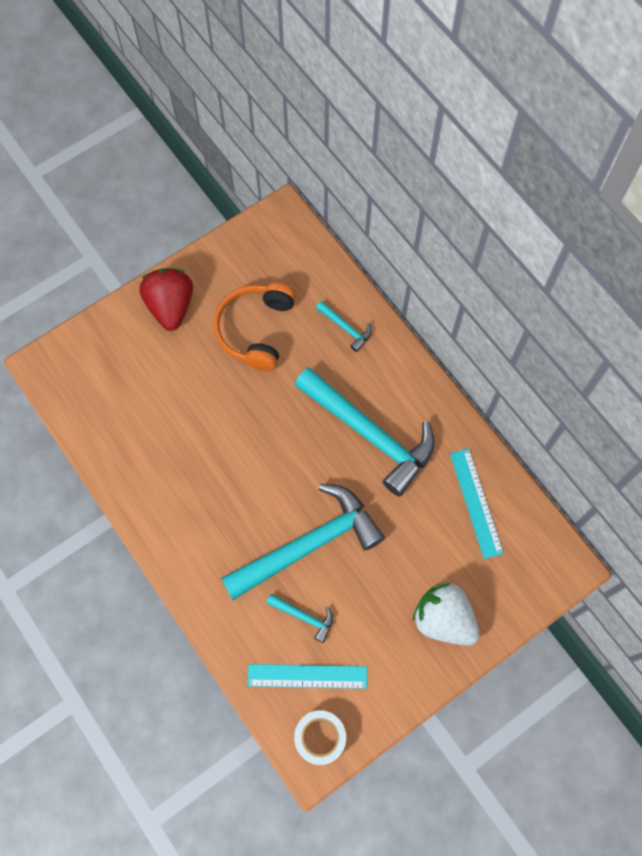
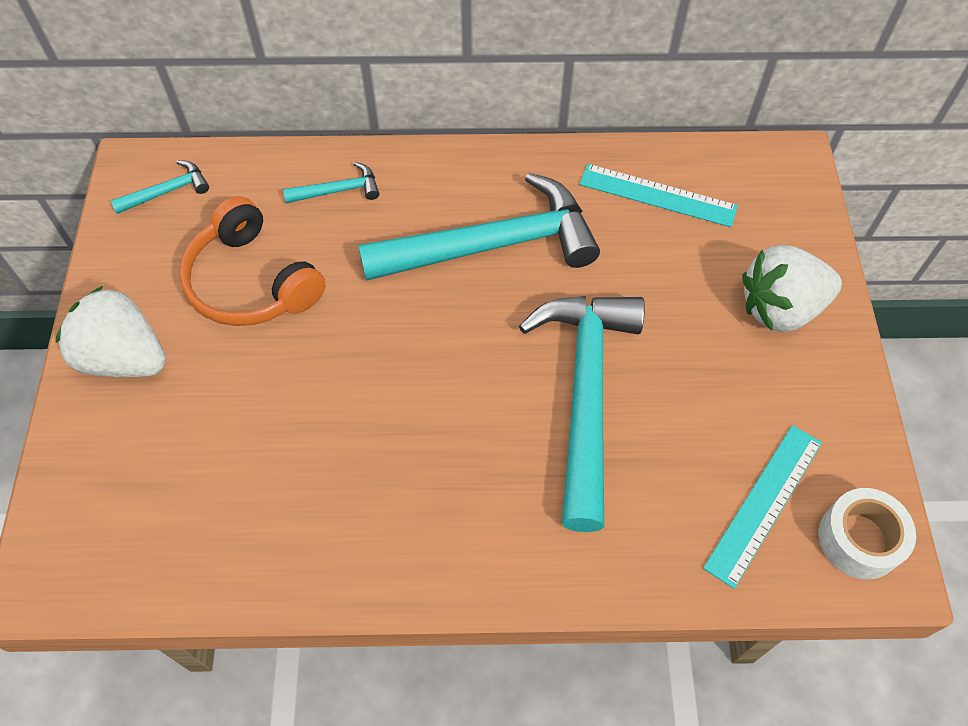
camera: 55 degrees left, 10 degrees down
(170, 306) = (124, 358): red strawberry -> white strawberry
(304, 617) = (679, 458): turquoise hammer -> turquoise hammer (168, 191)

